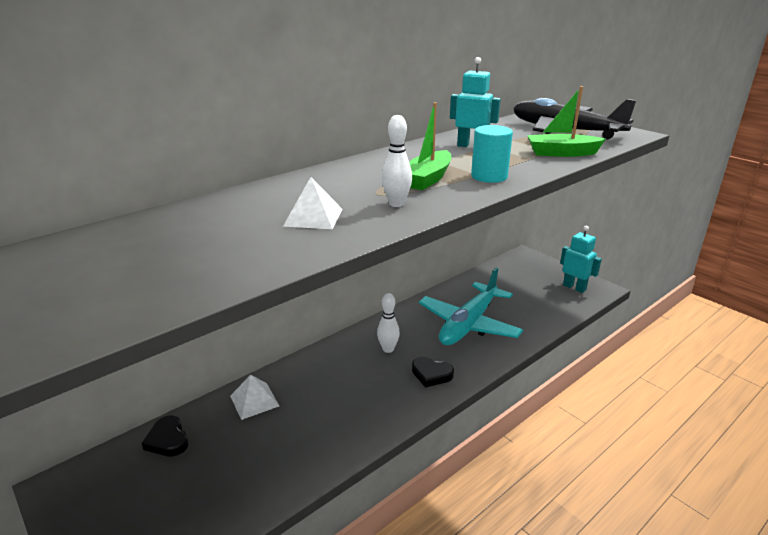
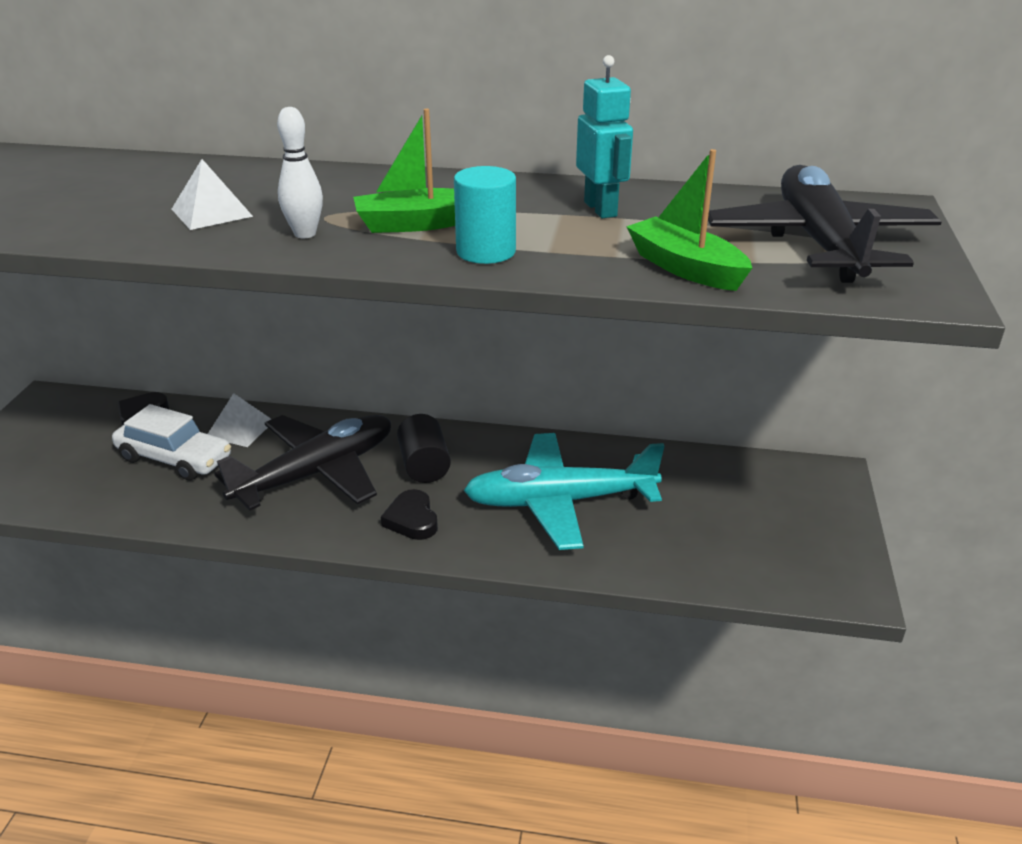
camera: 50 degrees right, 5 degrees up
(247, 444) = (174, 458): none -> white car
(346, 389) = (317, 473): none -> black plane
(388, 349) = (424, 465): white bowling pin -> black cylinder
(574, 287) = (810, 561): turquoise robot -> none

